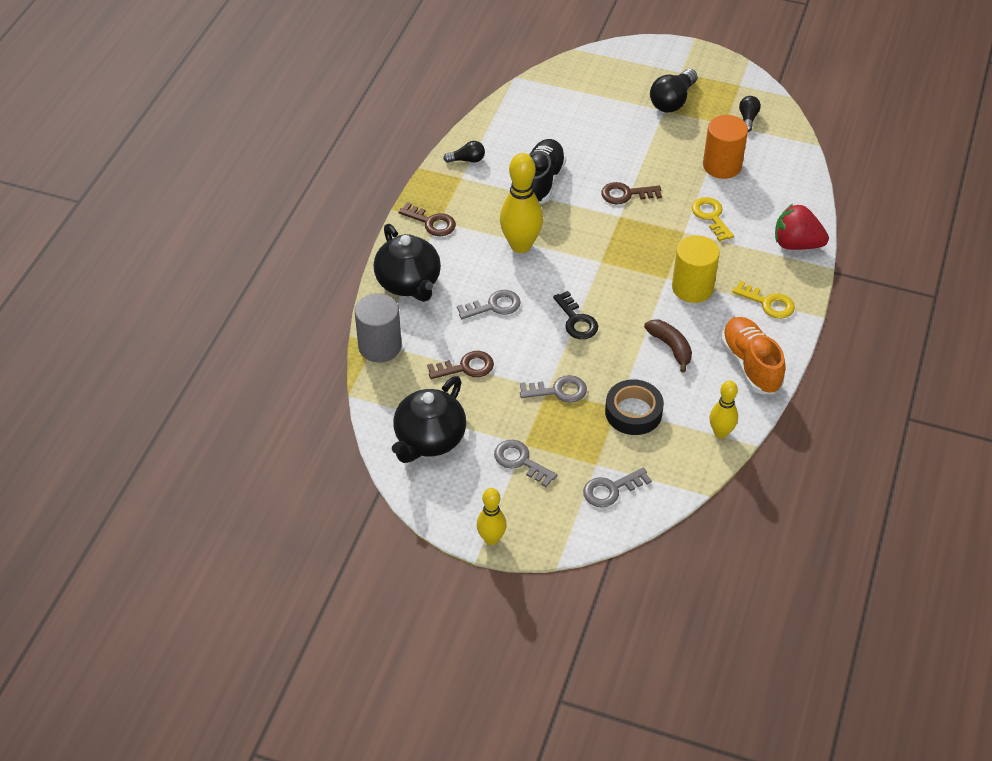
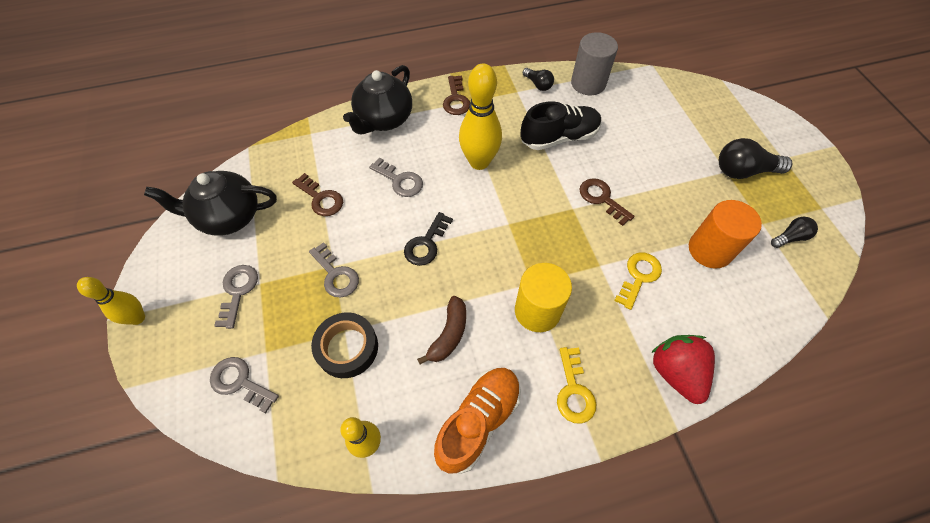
camera: 55 degrees right, 10 degrees up
(380, 346) = (308, 137): grey cylinder -> grey cylinder (588, 83)

